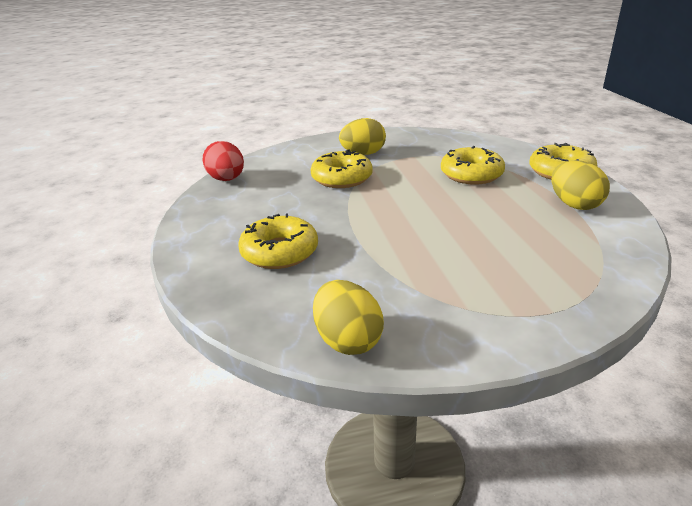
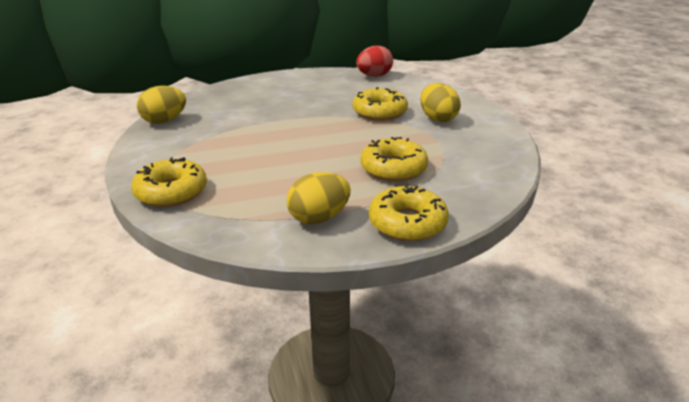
camera: 85 degrees right, 0 degrees up
(279, 252) = (263, 99): yellow donut -> yellow donut (171, 192)

